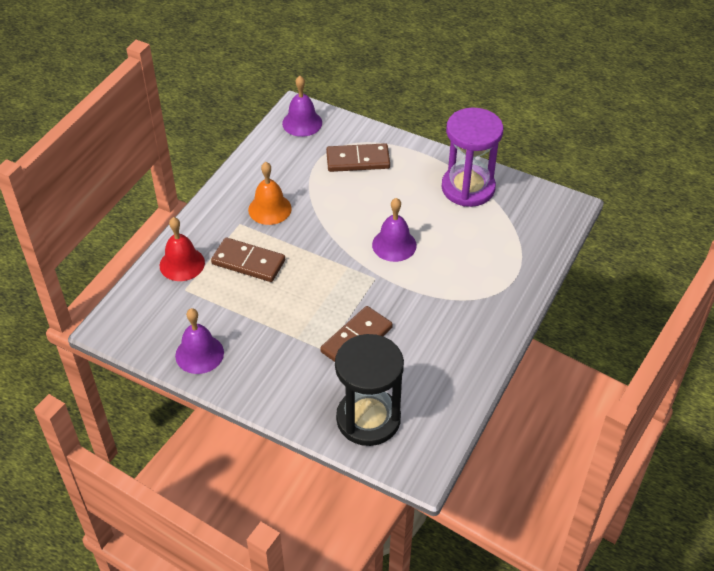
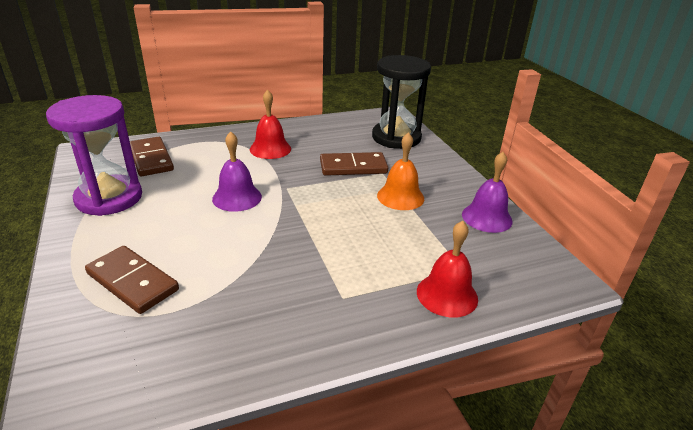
camera: 140 degrees left, 15 degrees down
(248, 262) = (375, 256): brown domino -> brown domino (151, 159)
(269, 209) = (293, 292): orange bell -> orange bell (400, 197)
(302, 123) = (91, 382): purple bell -> none
(450, 311) = (270, 149): none -> red bell

